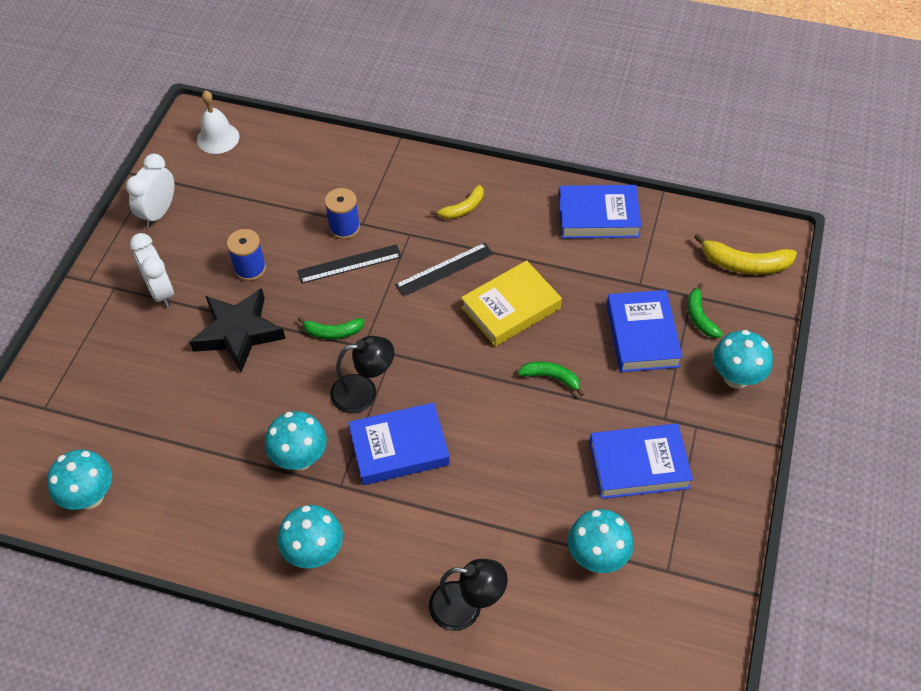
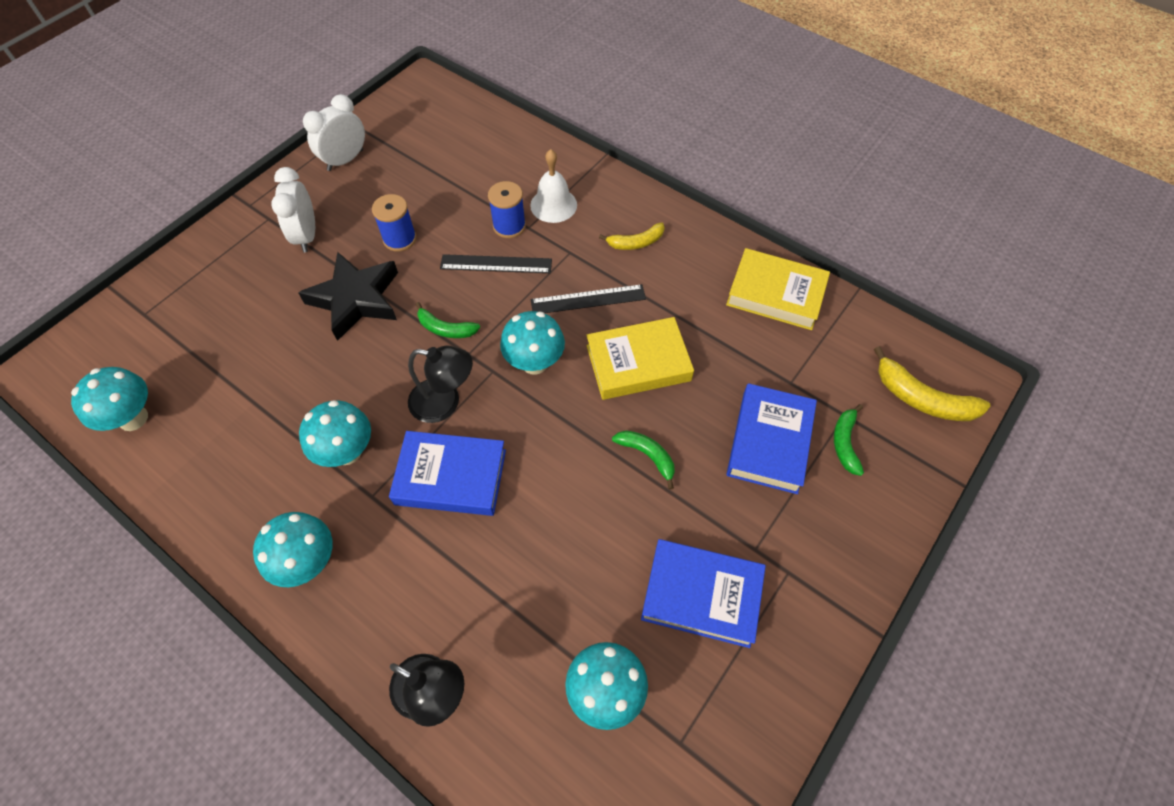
camera: 20 degrees right, 5 degrees up
(218, 138) = (434, 106): white bell -> white bell (553, 205)
(598, 216) = (775, 294): blue book -> yellow book
(736, 378) = (859, 530): turquoise mushroom -> turquoise mushroom (534, 363)

